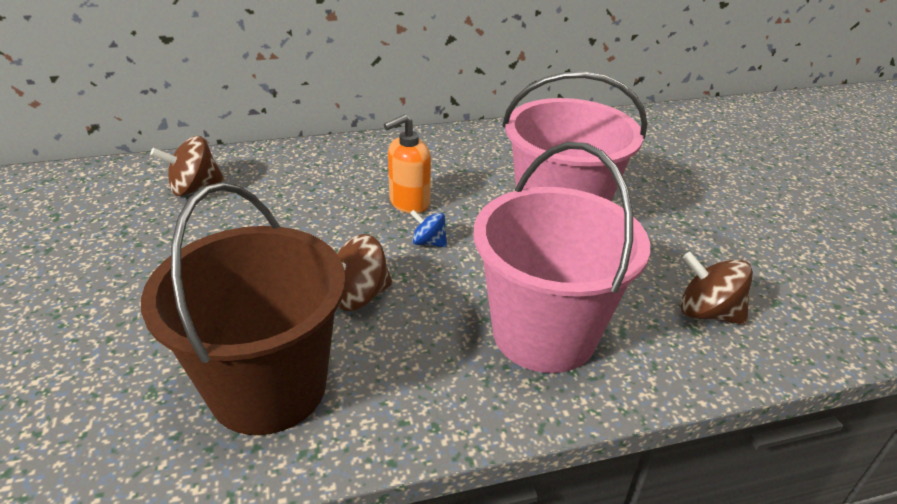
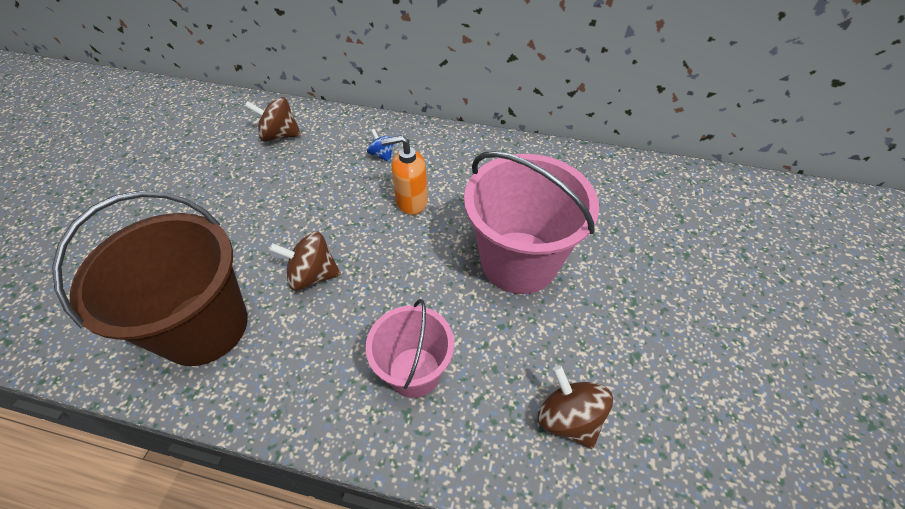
camera: 30 degrees right, 15 degrees up
(429, 242) = (397, 246): blue spinning top -> blue spinning top (382, 155)
(544, 334) = (414, 372): pink bucket -> pink bucket, size x0.59

